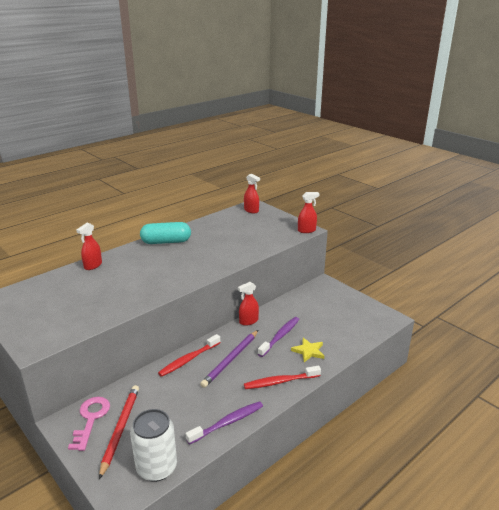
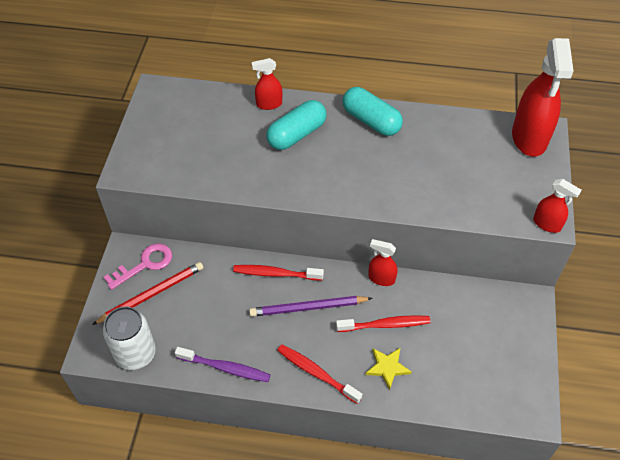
camera: 50 degrees right, 25 degrees up
(132, 267) = (296, 134): none -> turquoise capsule
(251, 210) = (529, 138): red spray bottle -> red spray bottle, size x2.02
(280, 337) = (384, 325): purple toothbrush -> red toothbrush

